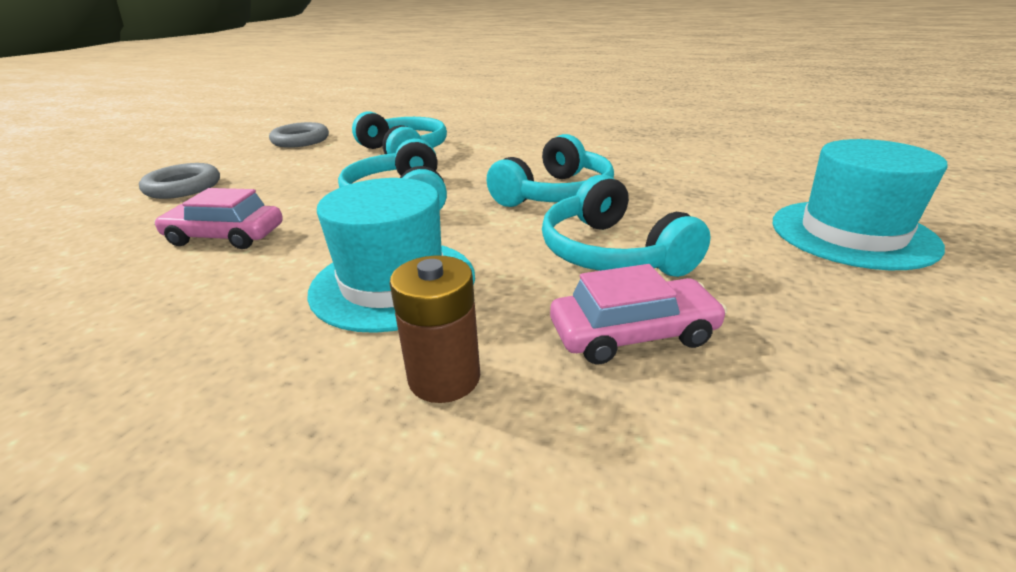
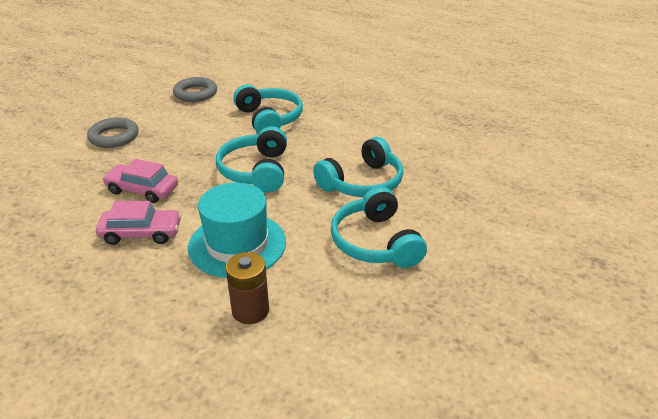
camera: 10 degrees right, 5 degrees up
(633, 334) = (358, 302): pink car -> pink car (141, 233)
(852, 233) = (541, 251): turquoise hat -> none

